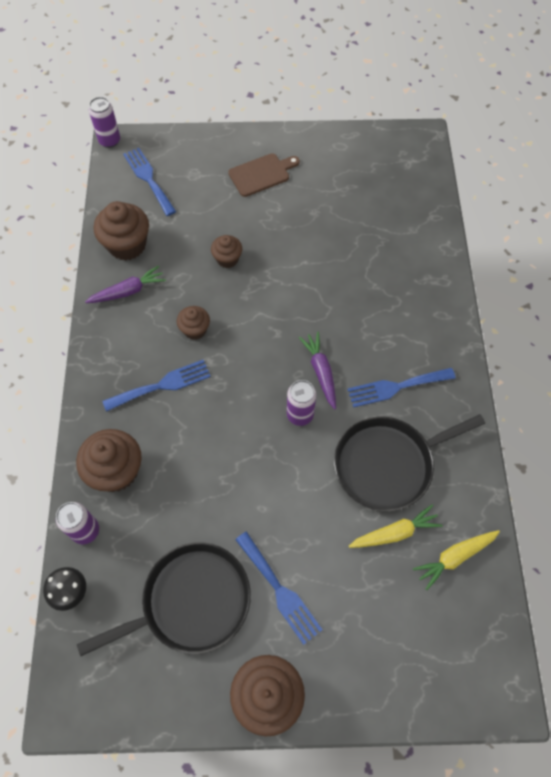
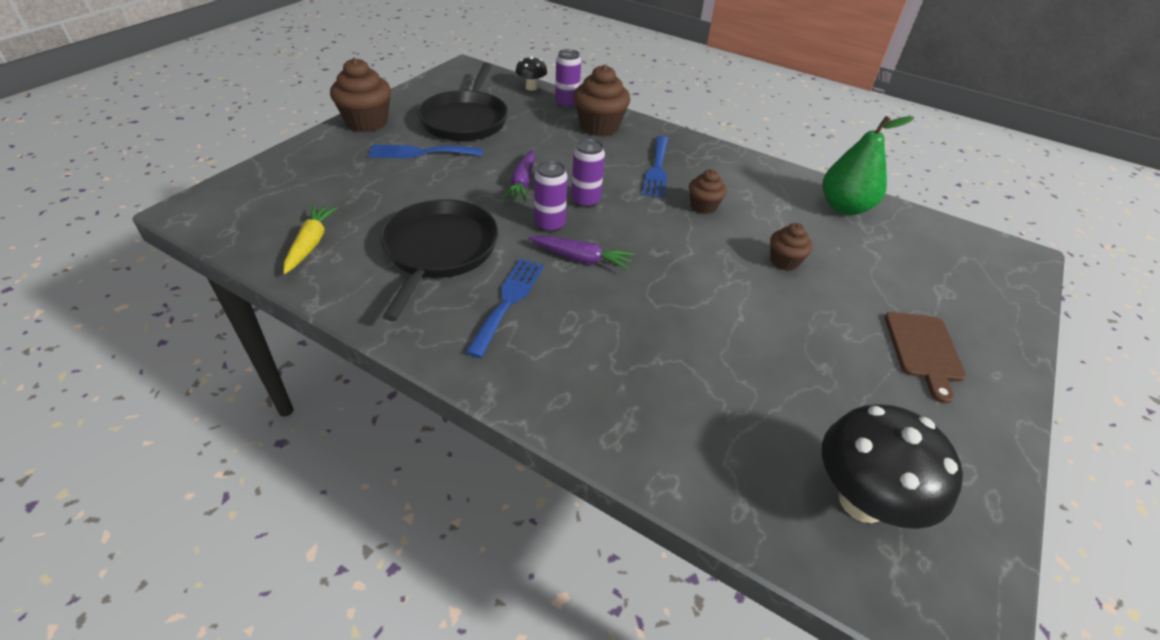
camera: 120 degrees right, 20 degrees down
(109, 141) = (1026, 250): purple can -> purple can (585, 201)
(127, 245) = (844, 207): brown cupcake -> green pear
(128, 291) = (780, 188): purple carrot -> purple carrot (522, 183)
(148, 179) = (946, 255): blue fork -> none
(390, 178) = (862, 501): none -> black mushroom
(395, 532) = (379, 223): yellow carrot -> none

